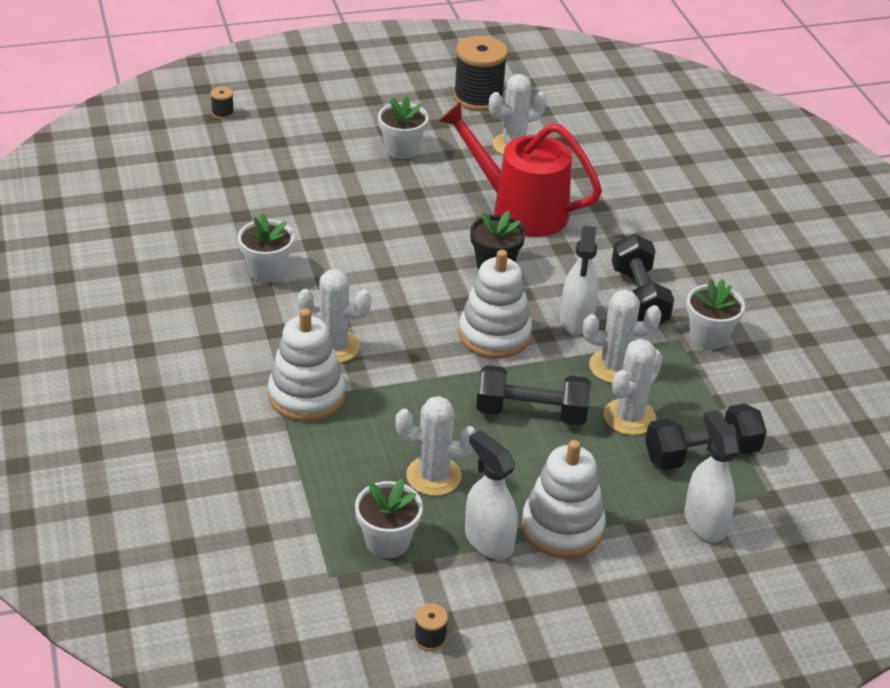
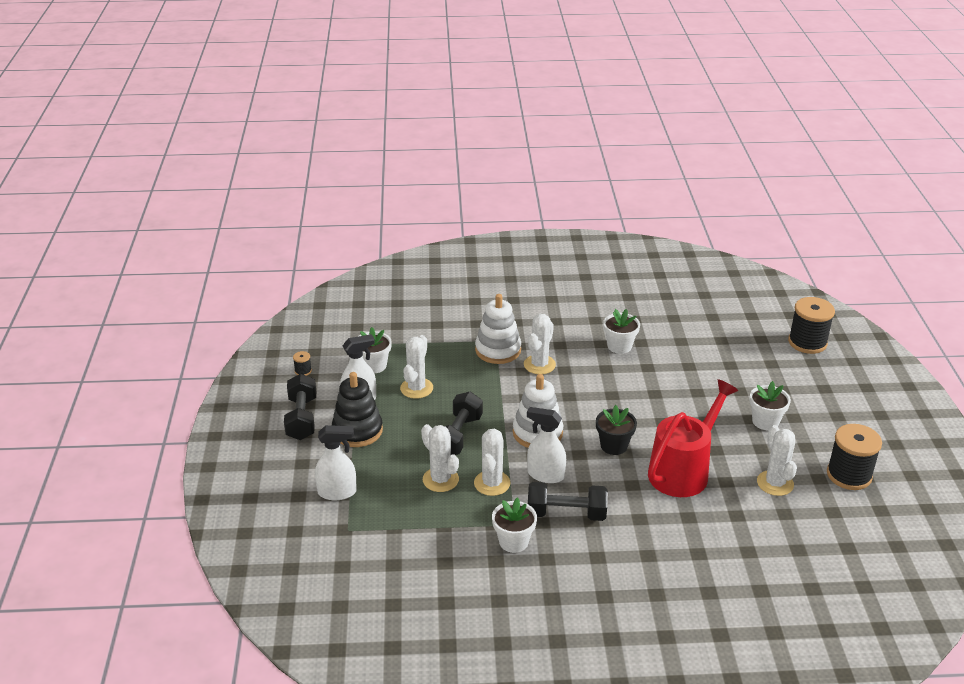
camera: 105 degrees right, 5 degrees down
(222, 113) = (807, 342): black spool -> black spool, size x2.34
(562, 527) = (357, 431): white stacking toy -> black stacking toy
(701, 454) = (395, 506): black dumbbell -> black dumbbell (301, 418)

